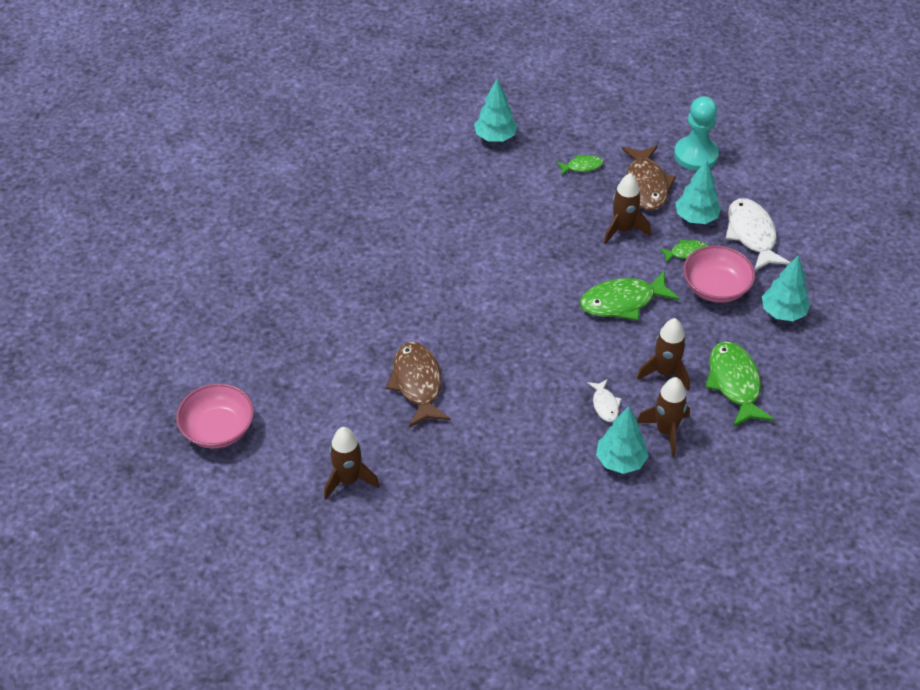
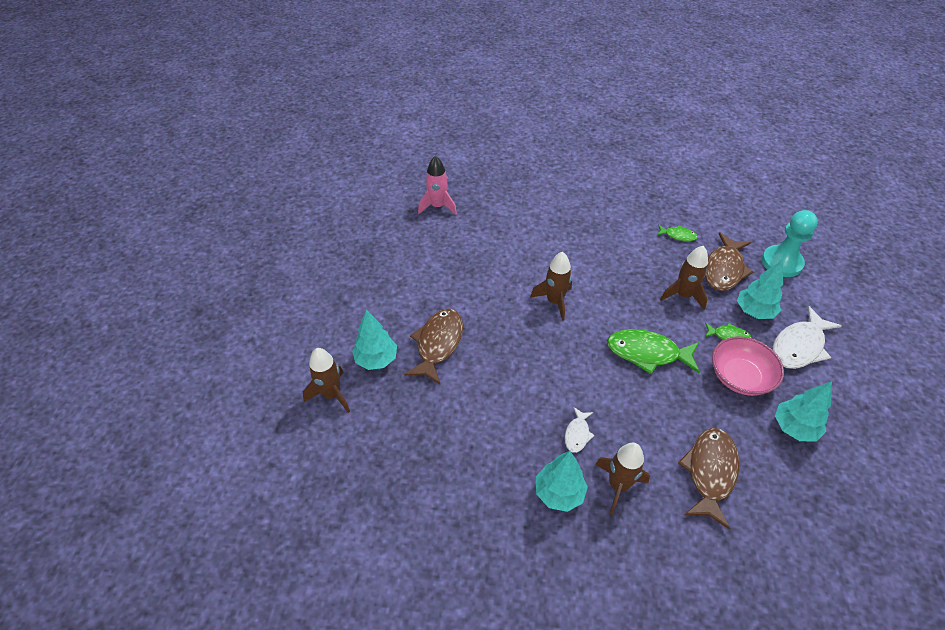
camera: 30 degrees right, 0 degrees up
(218, 429) = (276, 311): pink bowl -> none
(305, 237) = (438, 206): none -> pink rocket
(495, 137) = (622, 191): turquoise tree -> turquoise tree (376, 359)
(665, 373) = (649, 431): brown rocket -> brown rocket (554, 301)
(734, 383) = (710, 472): green fish -> brown fish
(752, 235) = (799, 346): white fish -> white fish turned 150 degrees counterclockwise

